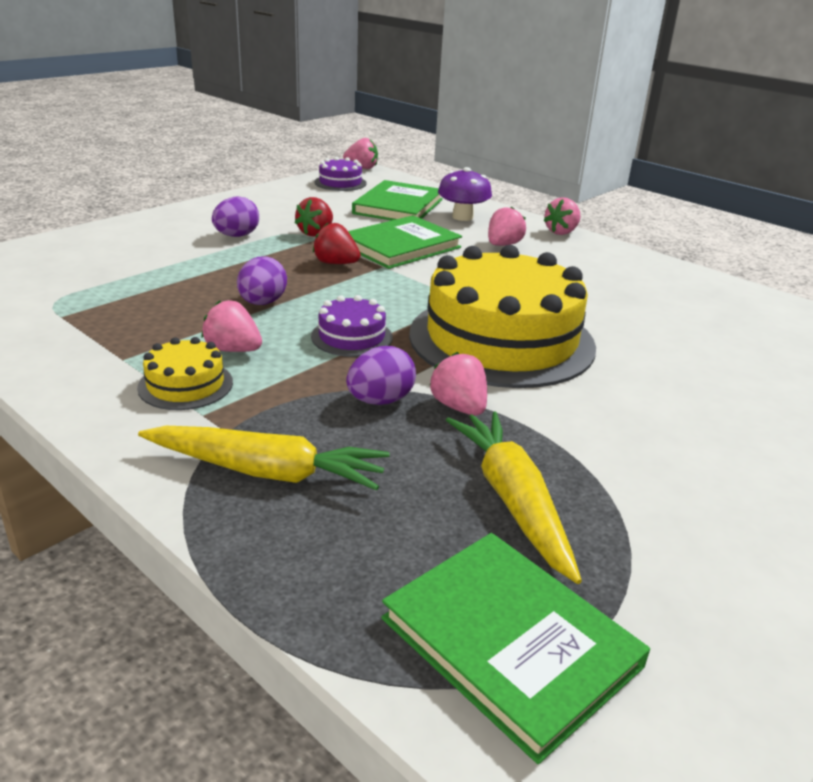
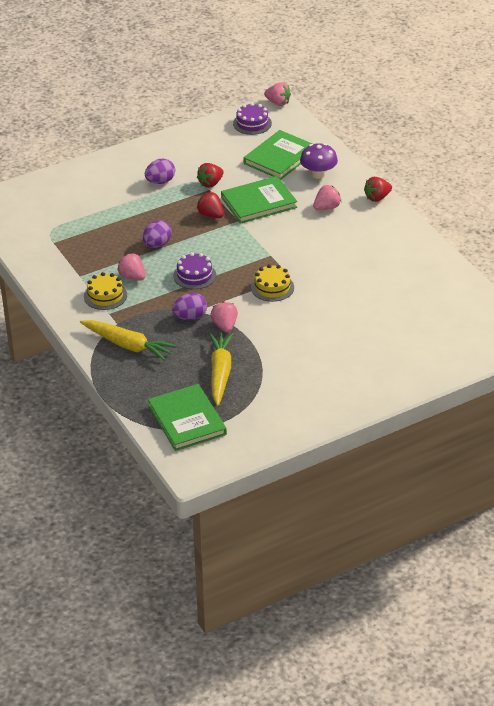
camera: 20 degrees right, 10 degrees up
(501, 339) = (272, 287): yellow cake -> yellow cake, size x0.43
(561, 232) = (377, 198): pink strawberry -> red strawberry

